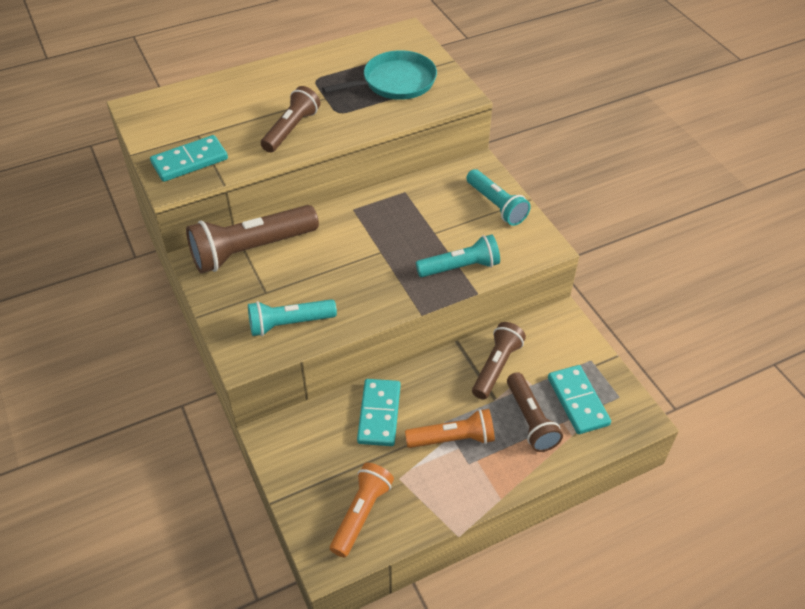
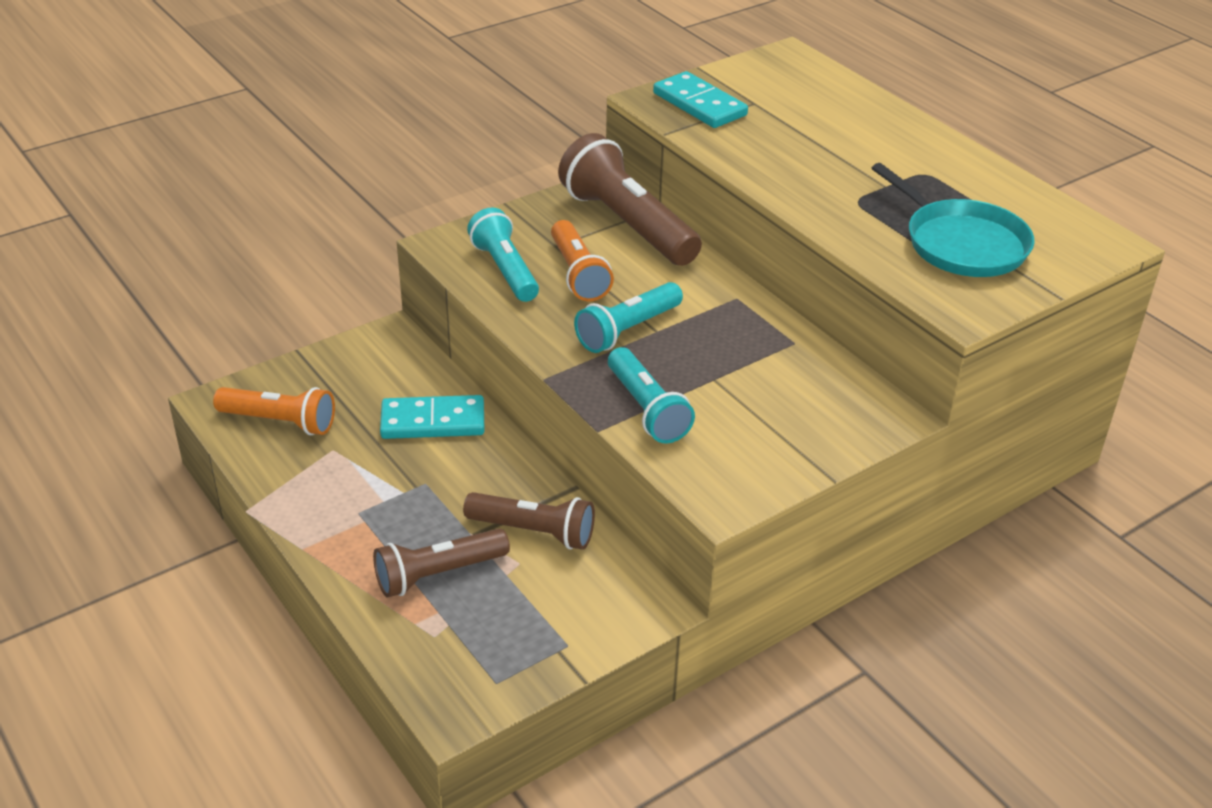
camera: 80 degrees right, 10 degrees down
(291, 129) = (798, 167): brown flashlight -> none
(453, 439) = (398, 494): orange flashlight -> orange flashlight (578, 274)
(496, 205) = (801, 440): turquoise flashlight -> turquoise flashlight (627, 330)
(577, 401) = (480, 629): turquoise domino -> none

